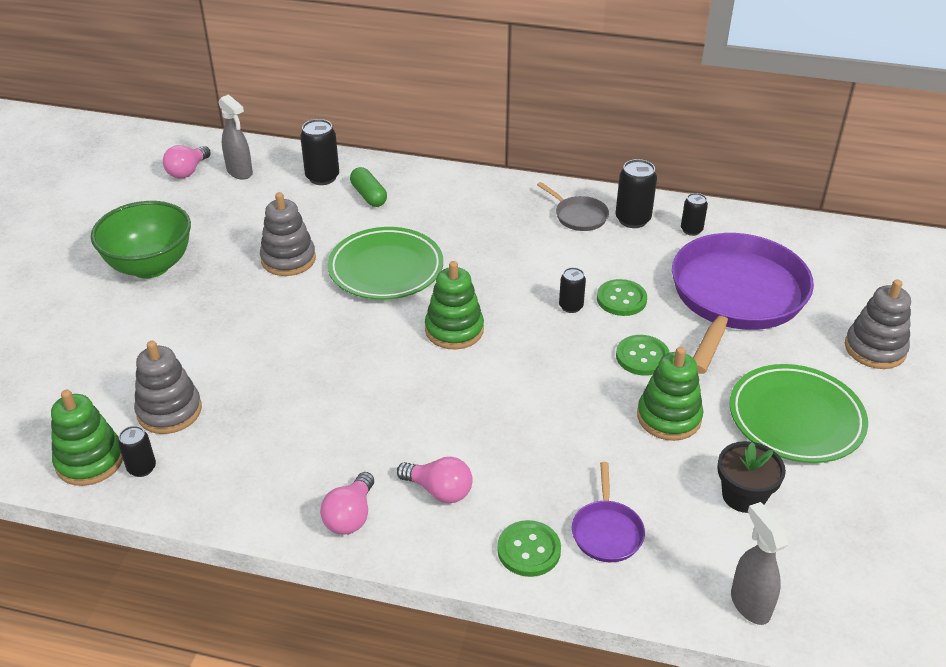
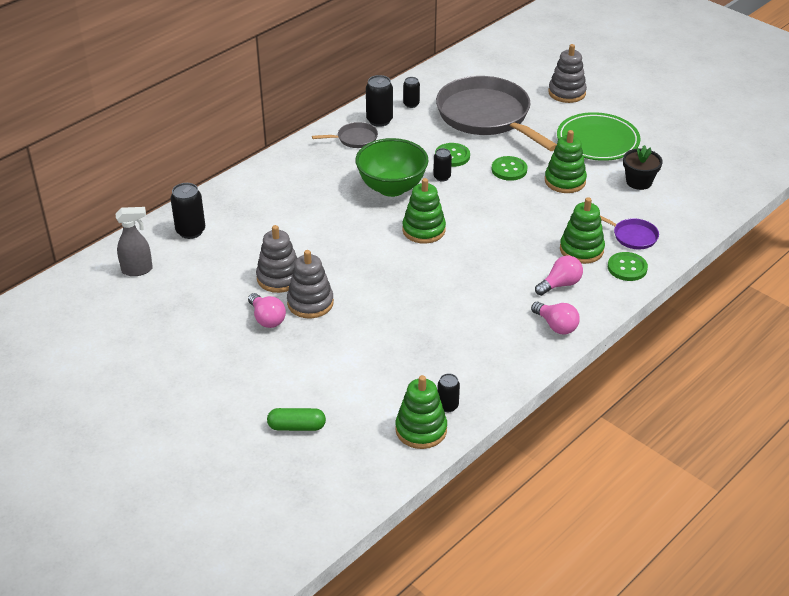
camera: 60 degrees left, 0 degrees up
(150, 266) = (220, 349): green bowl -> green bowl (392, 188)
(169, 411) = (400, 379): grey stacking toy -> grey stacking toy (310, 303)
(187, 171) = (105, 297): pink light bulb -> pink light bulb (267, 319)
(368, 196) = (238, 217): green capsule -> green capsule (296, 427)
(386, 268) = (333, 237): green plate -> none
(531, 486) = (581, 250): none -> green stacking toy
(735, 297) = (486, 116): purple pan -> grey pan
(749, 604) = (708, 211): grey spray bottle -> none

